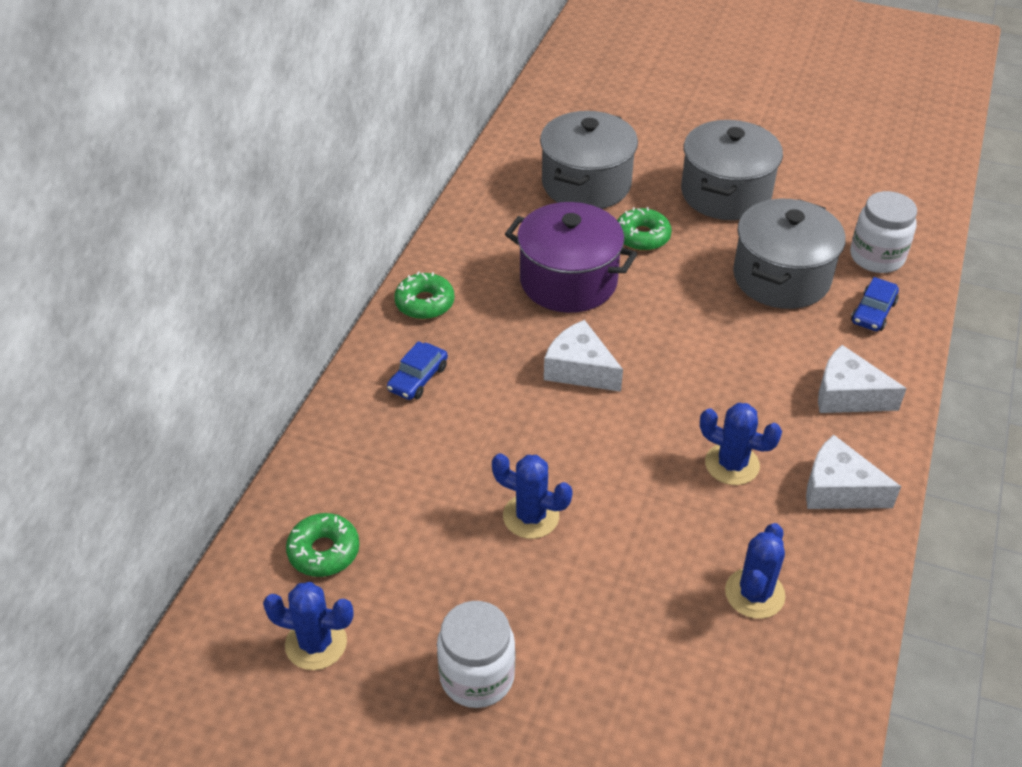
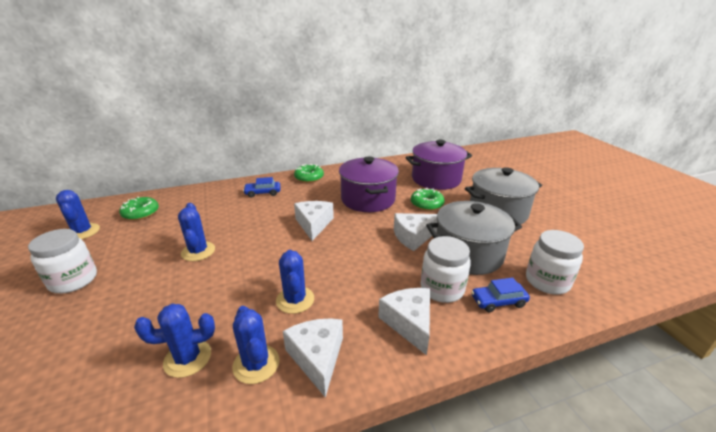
camera: 50 degrees right, 15 degrees down
(586, 184) = (436, 179): grey pot -> purple pot
(704, 297) = (413, 237): none -> white cheese
(809, 540) = (256, 364): none -> blue cactus
(819, 338) = (442, 289): none -> white jar

